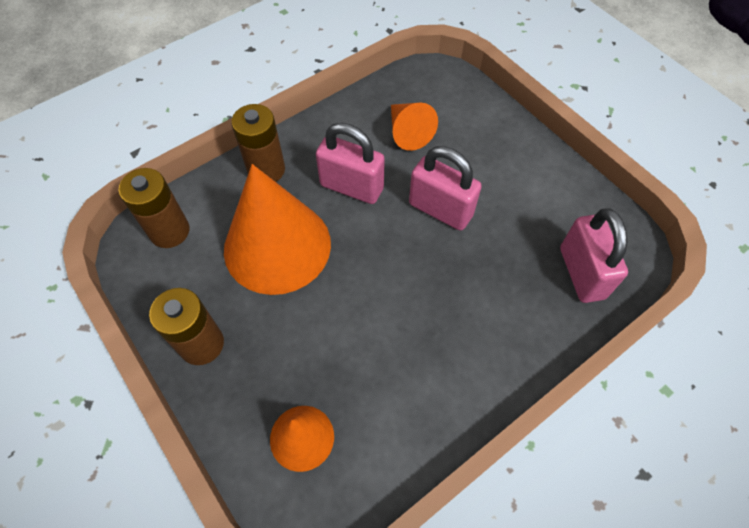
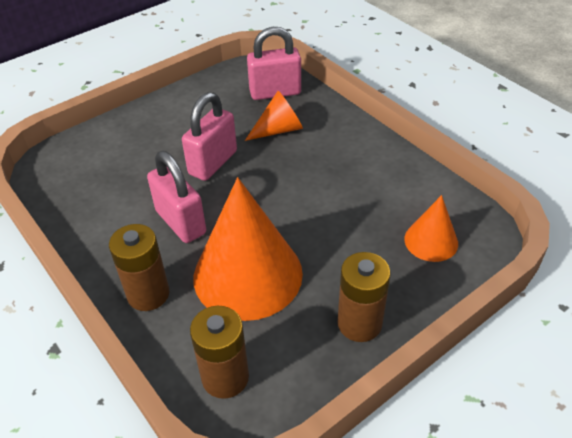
camera: 90 degrees left, 15 degrees down
(351, 187) = (181, 222): pink padlock -> pink padlock turned 60 degrees counterclockwise
(407, 132) = (119, 184): orange cone -> orange cone (279, 130)

